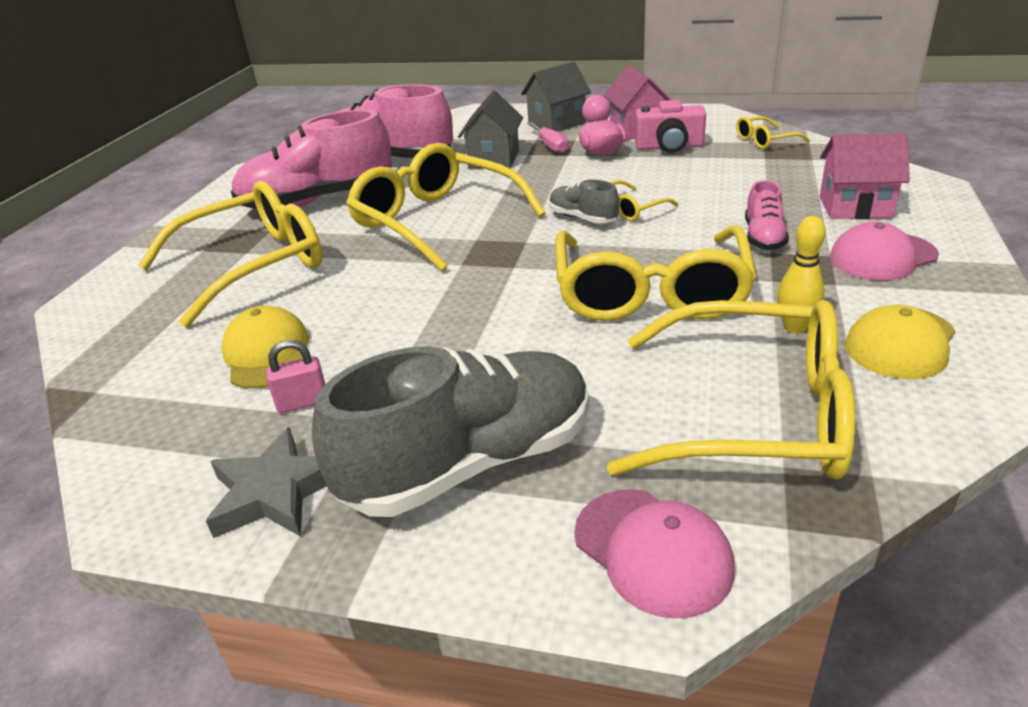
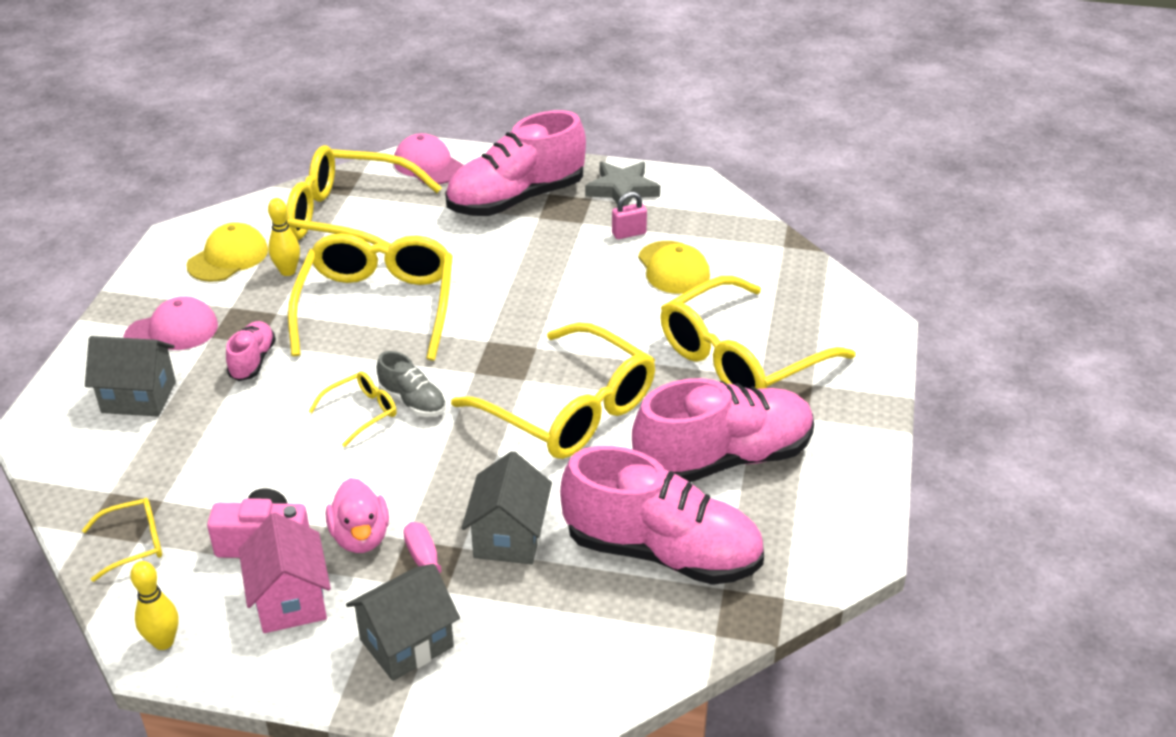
camera: 175 degrees right, 5 degrees up
(470, 463) = (516, 199): grey shoe -> pink shoe
(707, 114) = (163, 642): none -> yellow bowling pin
(855, 207) = (139, 397): pink house -> grey house

